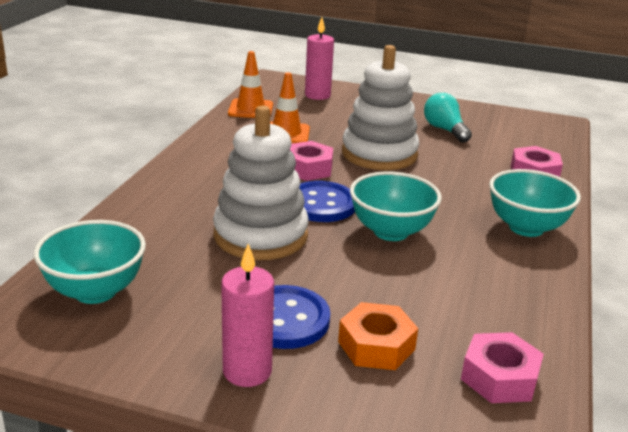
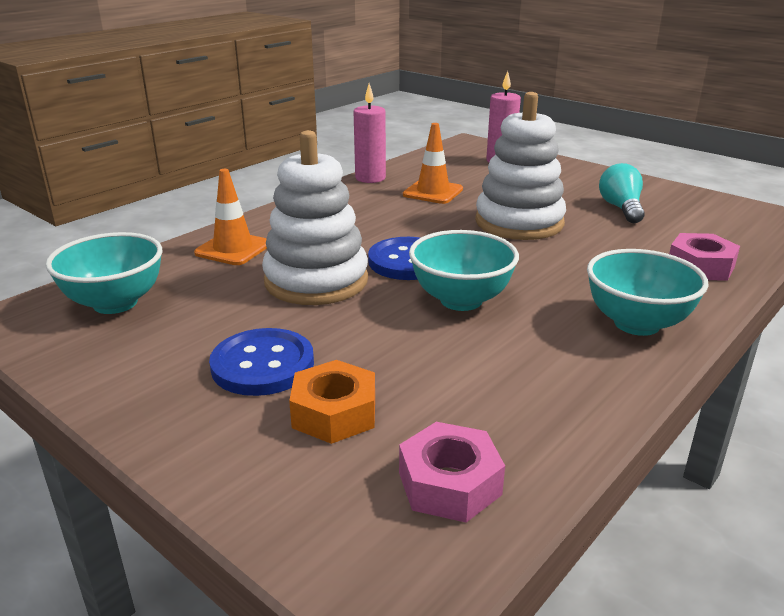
camera: 25 degrees right, 0 degrees up
(247, 371) = (177, 406): pink candle -> pink candle (370, 178)
(250, 109) = (417, 167): orange traffic cone -> orange traffic cone (233, 249)
(308, 168) = (426, 226): pink nut -> none

